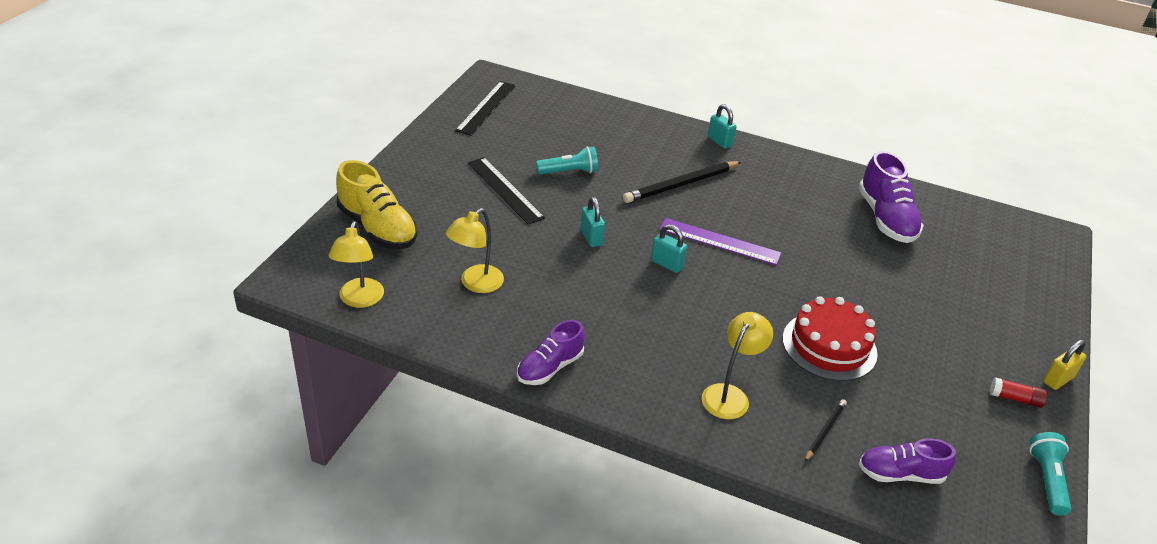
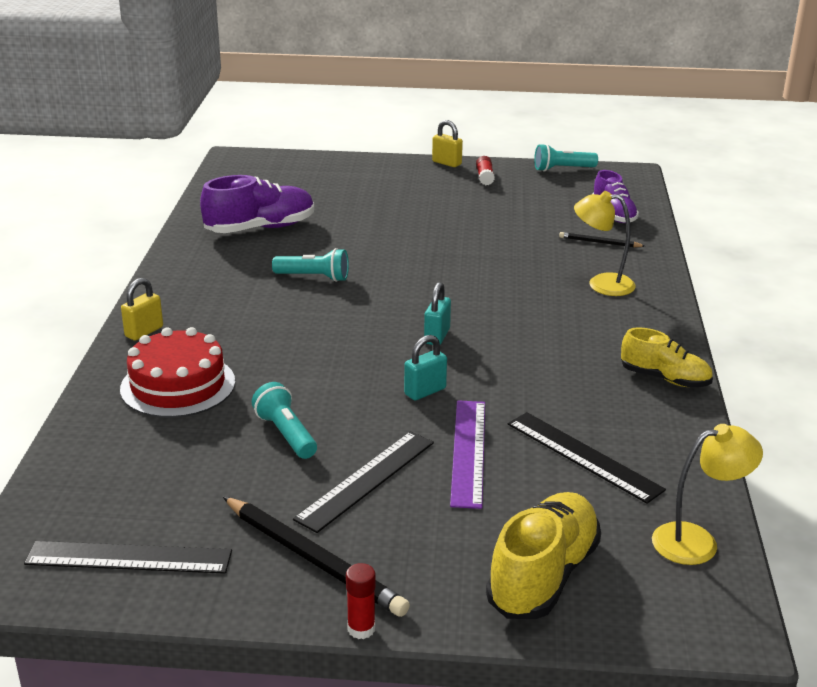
camera: 105 degrees left, 10 degrees down
(385, 160) = (361, 629): none -> red glue stick
(475, 284) = (583, 456): yellow lamp -> black ruler
(550, 367) = (664, 378): purple shoe -> yellow shoe
(681, 185) = (266, 346): black pencil -> black pencil (313, 559)
(719, 141) = (144, 332): turquoise padlock -> yellow padlock
(719, 241) = (369, 311): purple ruler -> purple ruler (468, 452)
(785, 227) = (314, 277): none -> turquoise flashlight
(829, 346) = (490, 246): red cake -> red cake (178, 385)

